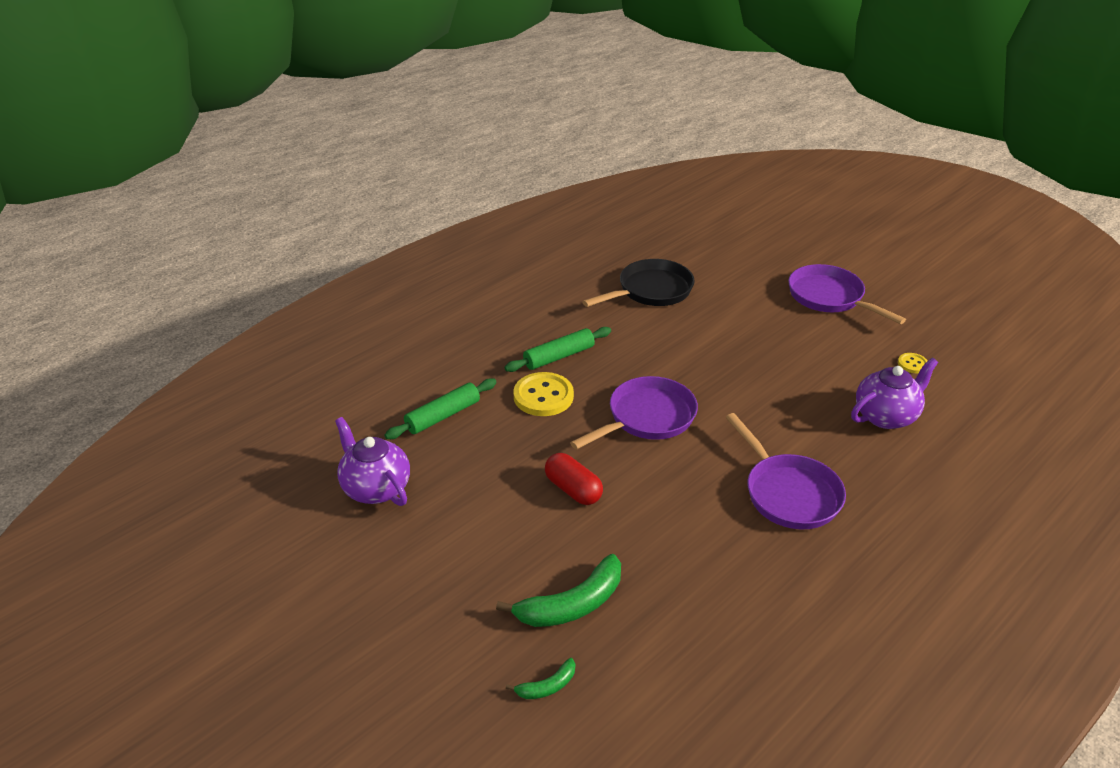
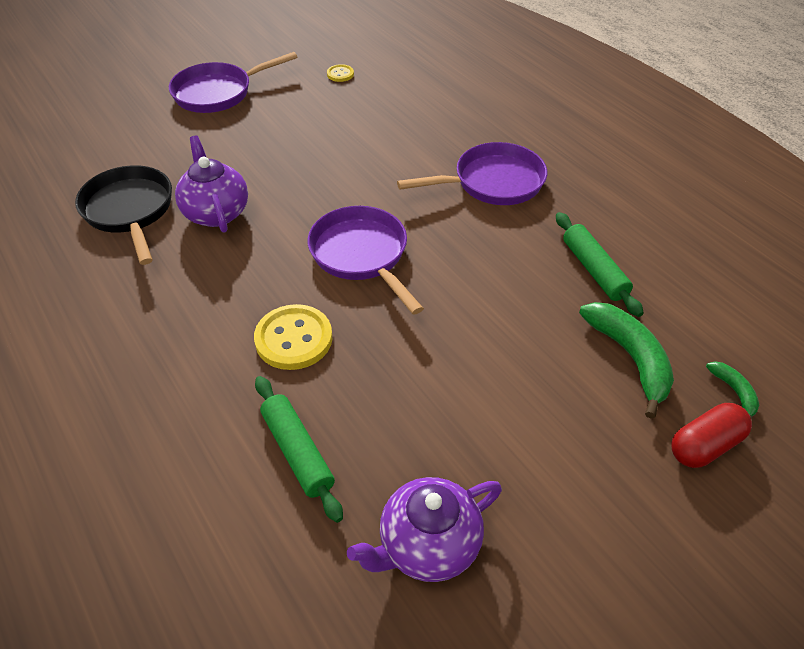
camera: 80 degrees left, 10 degrees up
(559, 356) = (220, 313): green rolling pin -> green rolling pin (594, 270)
(573, 489) = (464, 334): red capsule -> red capsule (705, 445)
(886, 416) = (405, 105): purple teapot -> purple teapot (216, 212)

